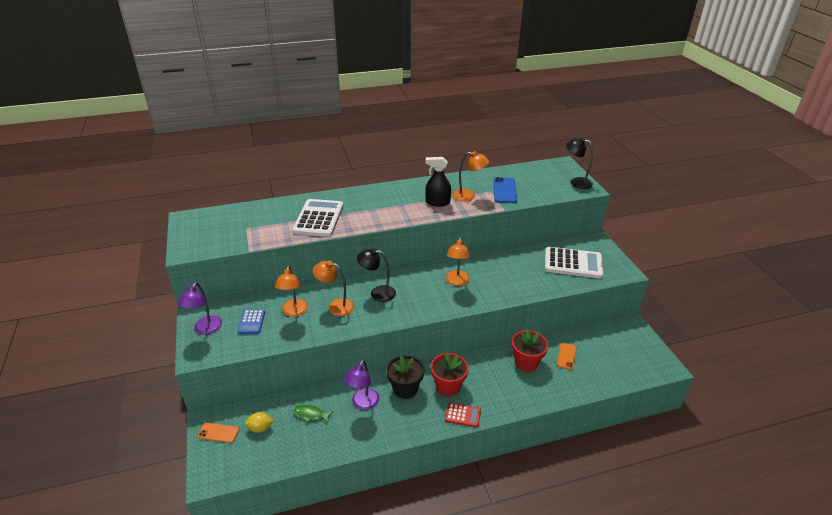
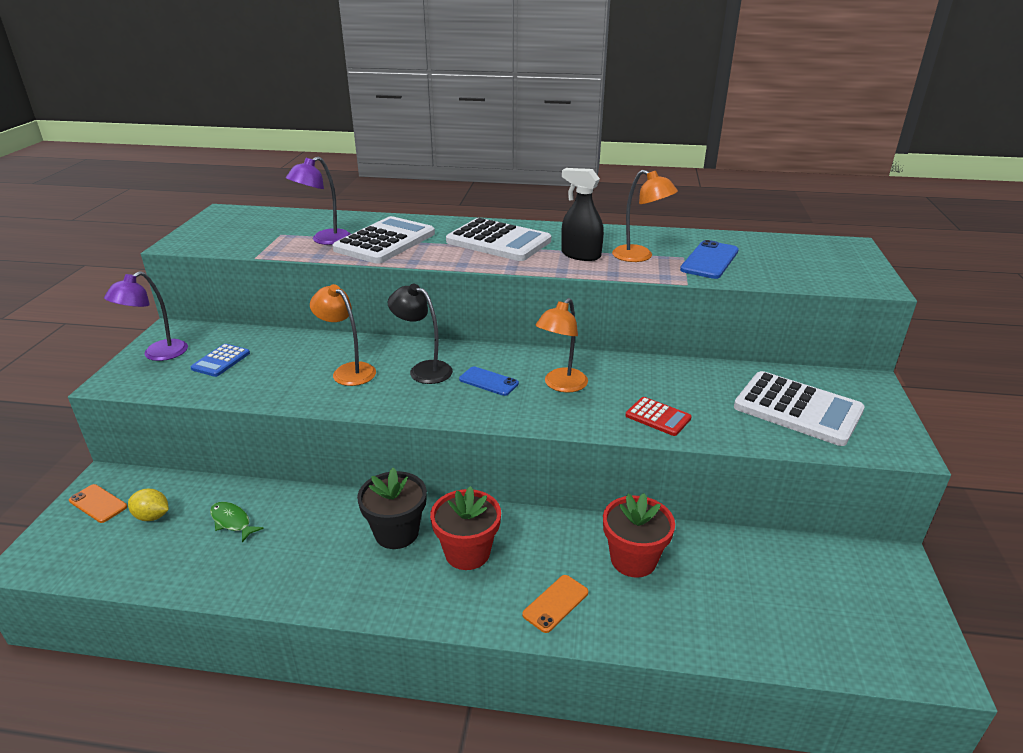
camera: 25 degrees right, 5 degrees down
(294, 312) = (286, 363): orange lamp -> none
(363, 403) = (316, 533): purple lamp -> purple lamp (324, 240)
(385, 203) = (498, 241): none -> white calculator
(418, 290) = (488, 381): none -> blue phone
(463, 415) = (457, 608): red calculator -> red calculator (658, 417)
(566, 356) = (719, 574): orange phone -> orange phone (555, 603)
(576, 182) = (857, 272): black lamp -> none

